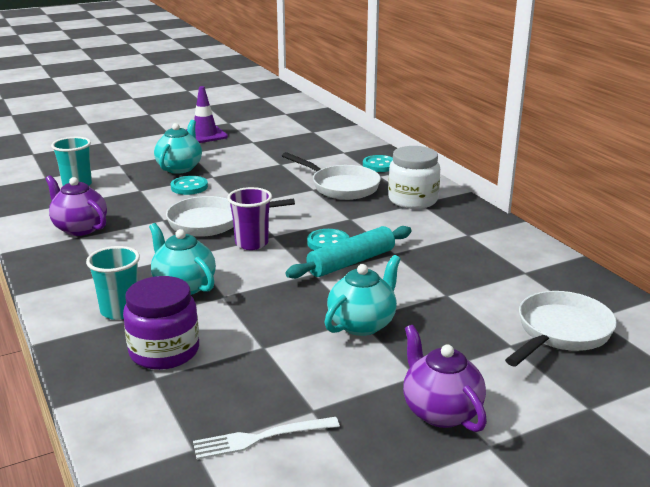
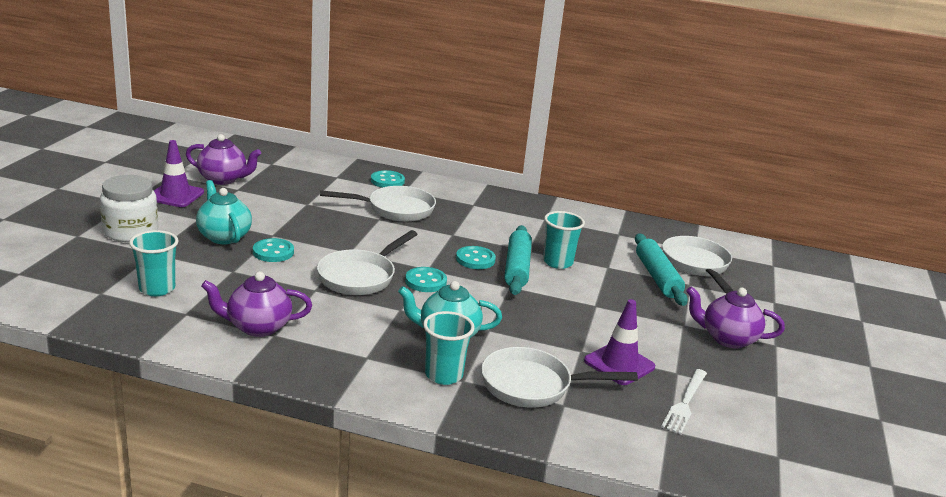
camera: 50 degrees left, 0 degrees up
(164, 351) = (533, 385): purple jar -> white pan
(251, 243) = (425, 281): purple cup -> turquoise button
(256, 133) = (223, 179): none -> purple teapot
(273, 374) = (619, 364): none -> purple traffic cone
(362, 324) = (602, 308): turquoise teapot -> none
(401, 272) = (558, 262): none -> turquoise cup
(413, 200) = (465, 204): white jar -> white jar (131, 232)
(484, 324) = (657, 277): none -> turquoise rolling pin

